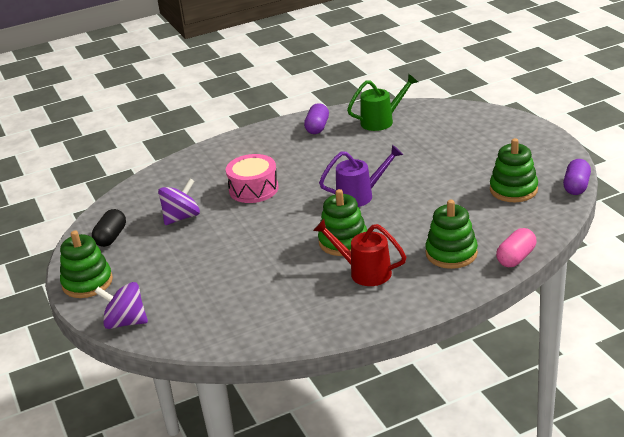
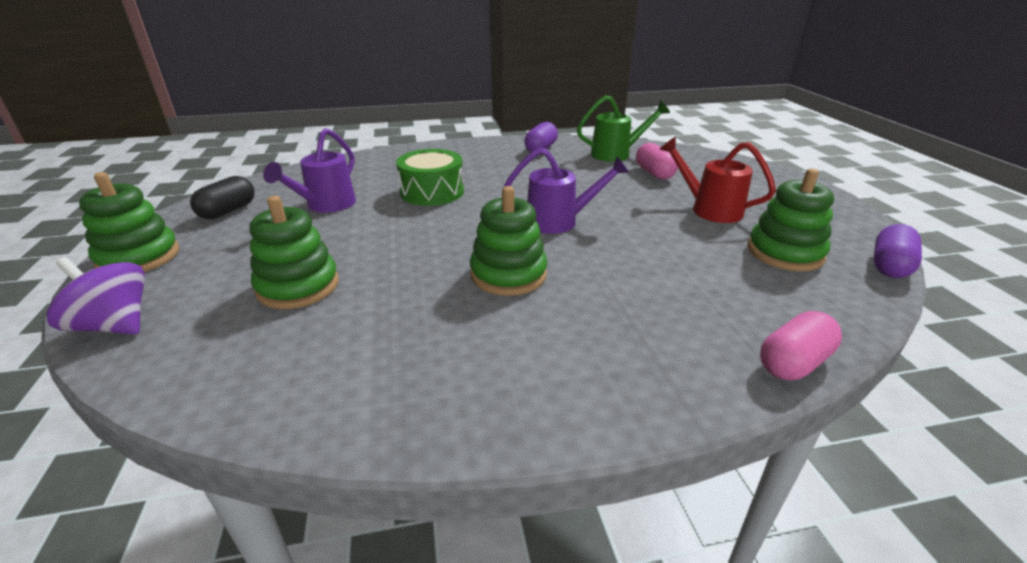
camera: 10 degrees right, 0 degrees up
(181, 217) = (326, 205): purple spinning top -> purple watering can
(253, 189) = (432, 192): pink drum -> green drum
(364, 272) = (518, 328): red watering can -> red watering can (709, 209)
(417, 136) = (654, 173): none -> pink capsule
(451, 253) = (673, 329): green stacking toy -> green stacking toy (298, 286)

